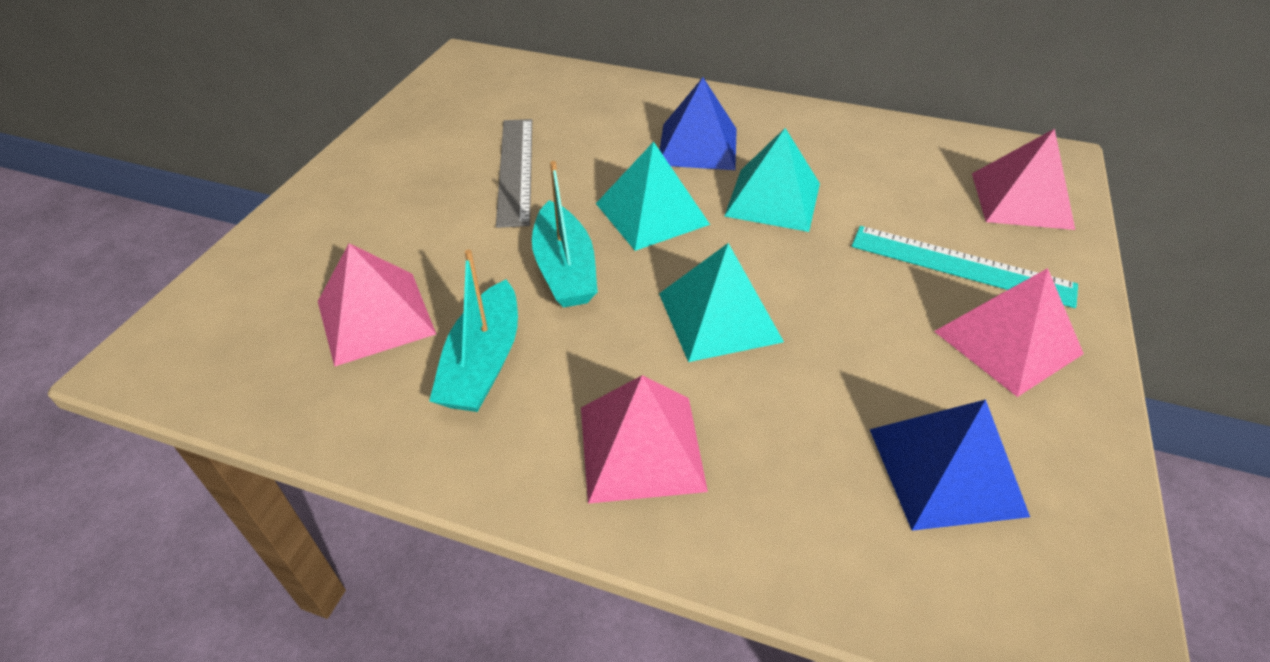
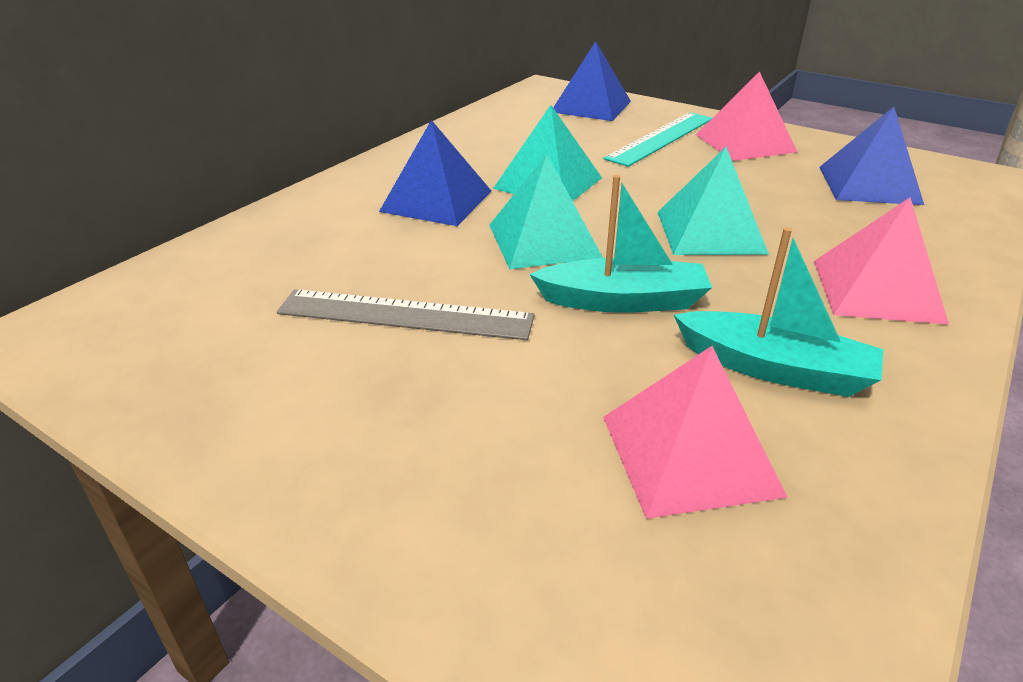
camera: 75 degrees left, 10 degrees down
(1021, 200) = (591, 106): pink pyramid -> blue pyramid

